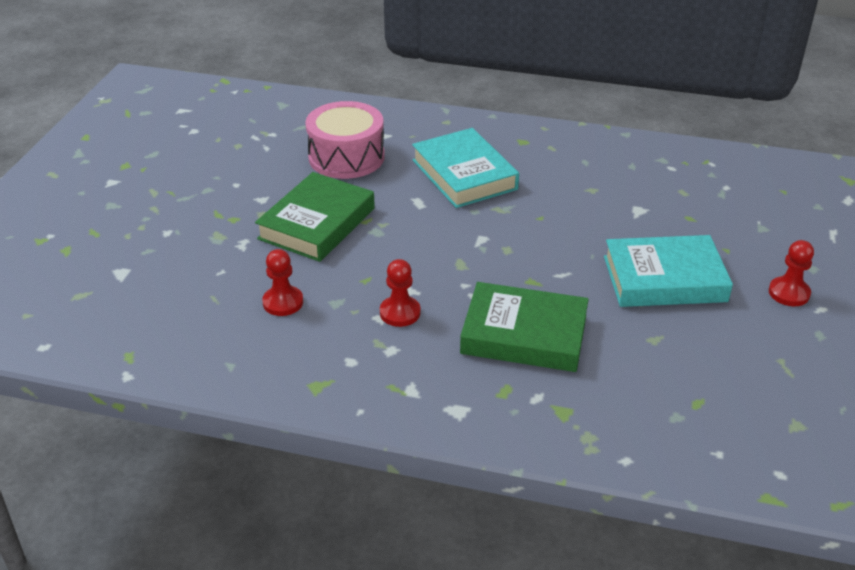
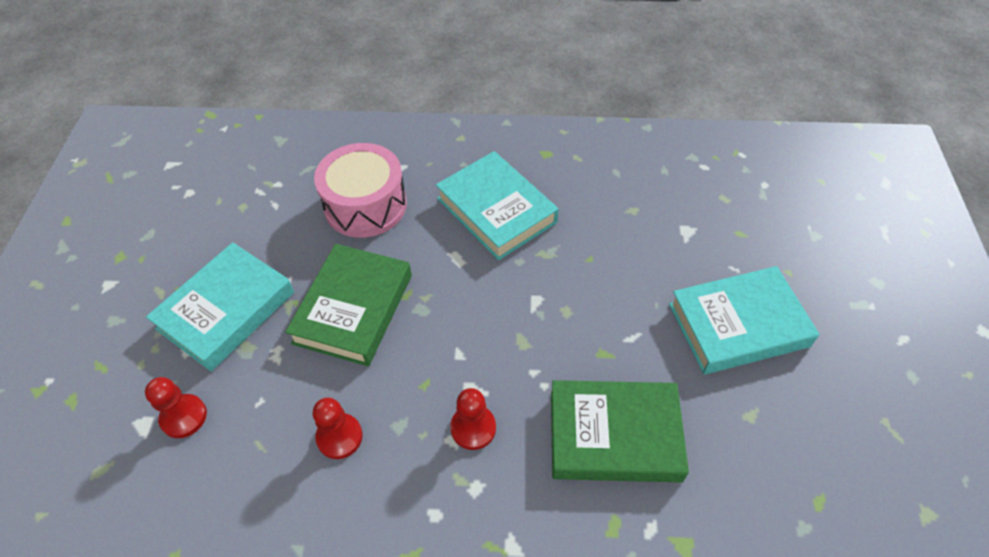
camera: 10 degrees left, 15 degrees up
(207, 210) = (226, 310): none -> turquoise book
(789, 293) = (866, 322): red pawn -> red pawn (184, 417)

